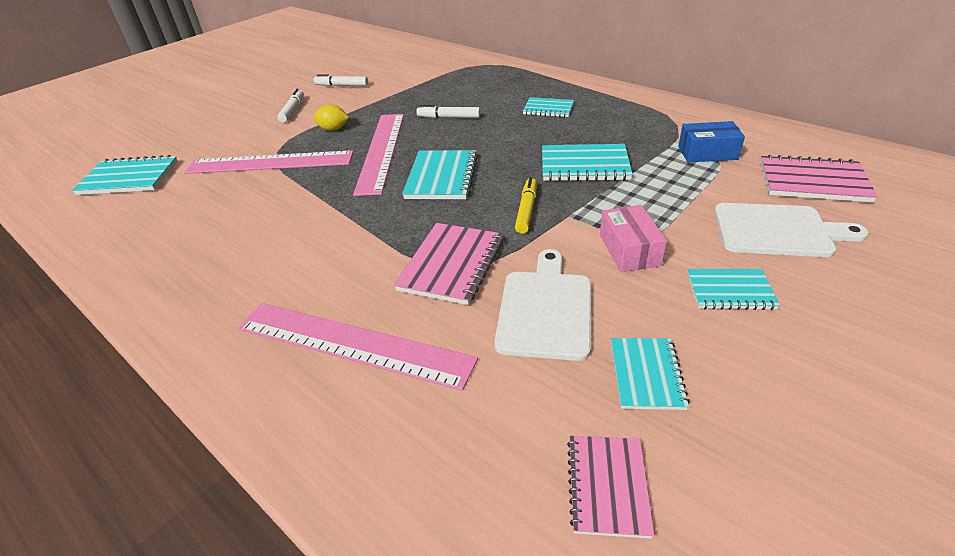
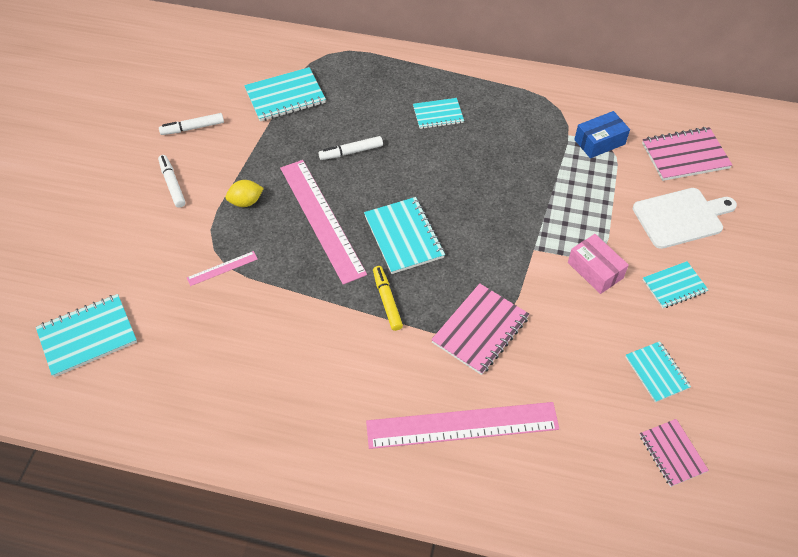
camera: 30 degrees left, 15 degrees up
(270, 163) = (222, 268): pink ruler -> pink ruler, size x0.42
(451, 265) = (480, 330): pink notebook -> pink notebook turned 45 degrees clockwise
(526, 210) = (499, 253): yellow marker -> yellow marker (387, 301)
(545, 309) = (570, 346): white cutting board -> none
(584, 165) = (513, 186): turquoise notebook -> turquoise notebook (285, 96)

